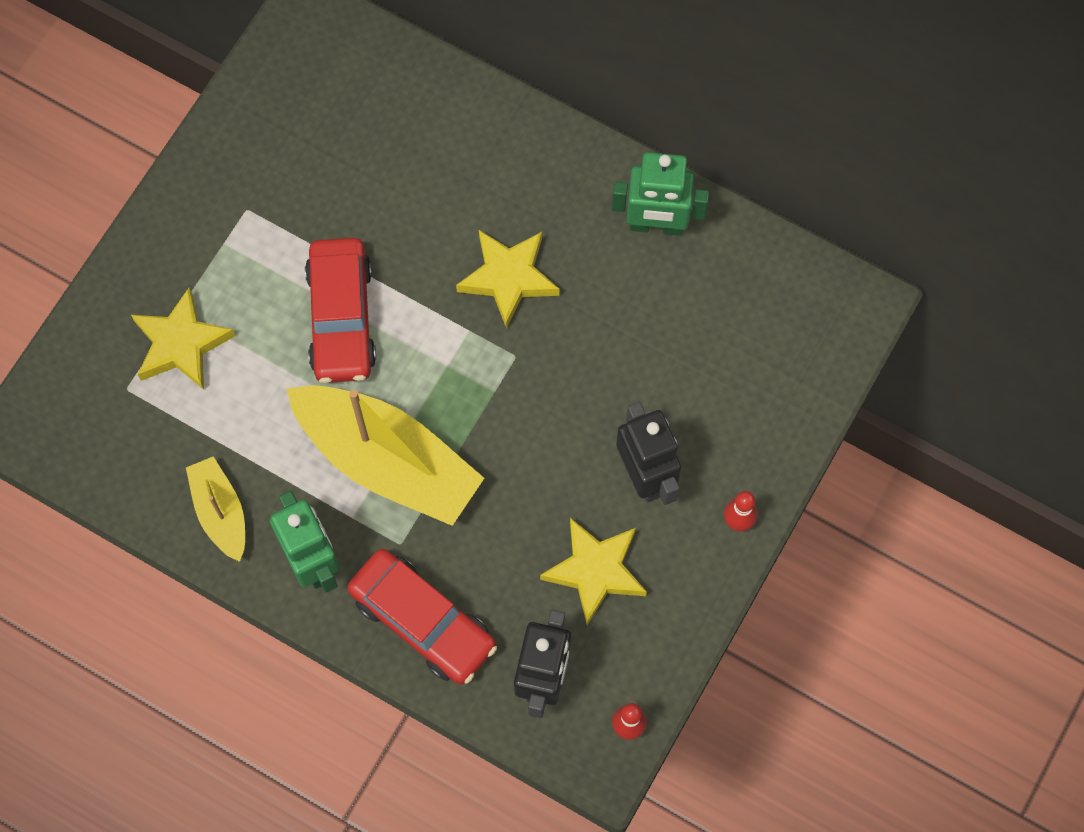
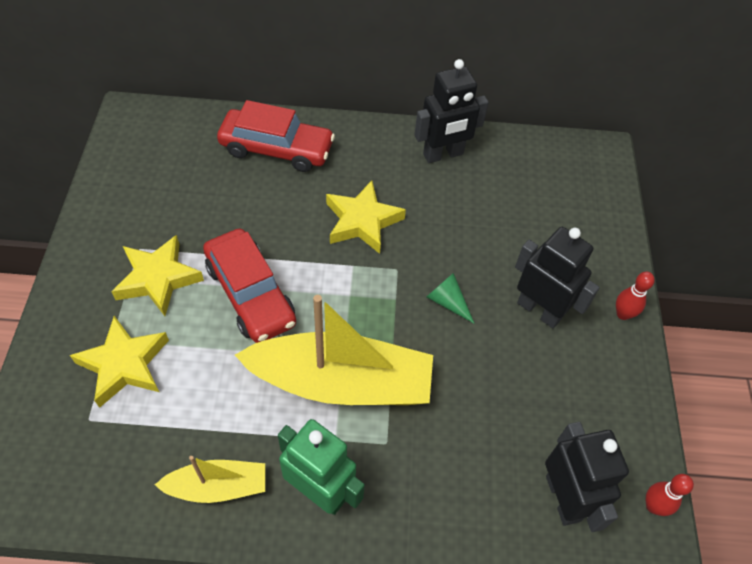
camera: 30 degrees left, 15 degrees down
(220, 512) = (218, 486): yellow boat -> yellow boat turned 135 degrees clockwise
(422, 621) = (440, 499): red car -> red car (276, 149)
(549, 420) = (447, 302): none -> green cone
(595, 571) = (549, 394): yellow star -> yellow star (158, 278)
(656, 225) = (443, 154): green robot -> black robot

